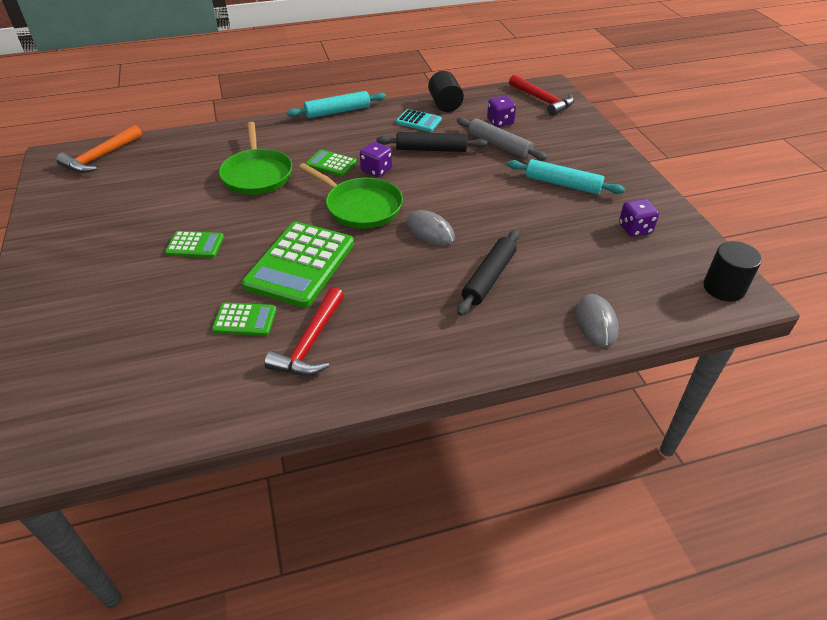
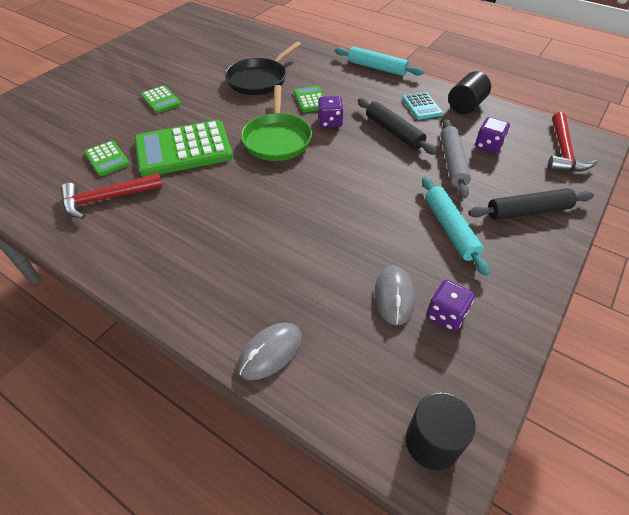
camera: 50 degrees right, 5 degrees up
(100, 157) = (207, 24): orange hammer -> none
(257, 174) = (259, 80): green pan -> black pan
(430, 231) = (287, 187): grey mouse -> grey mouse (394, 296)
(489, 278) = (263, 250): black rolling pin -> black rolling pin (528, 211)

